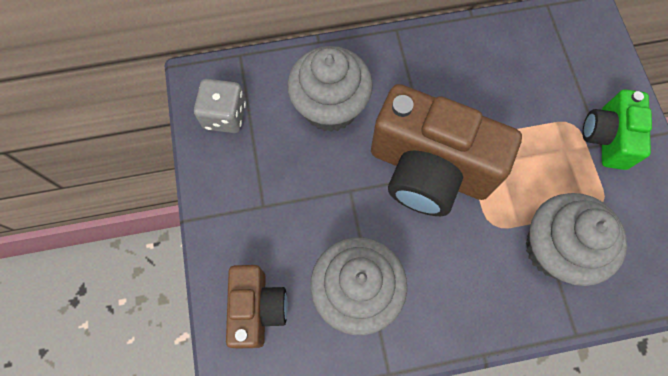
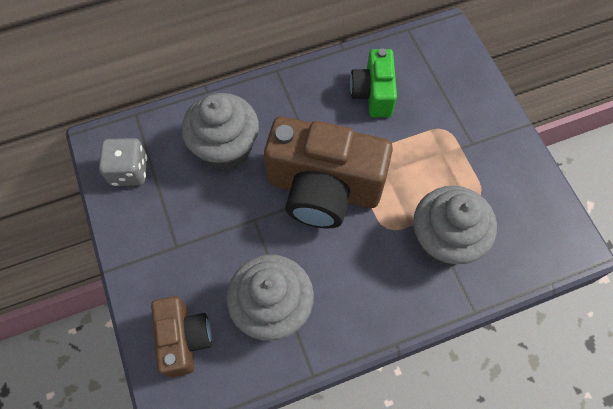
camera: 10 degrees left, 5 degrees down
(606, 138) = (476, 136): green camera -> green camera (373, 93)

